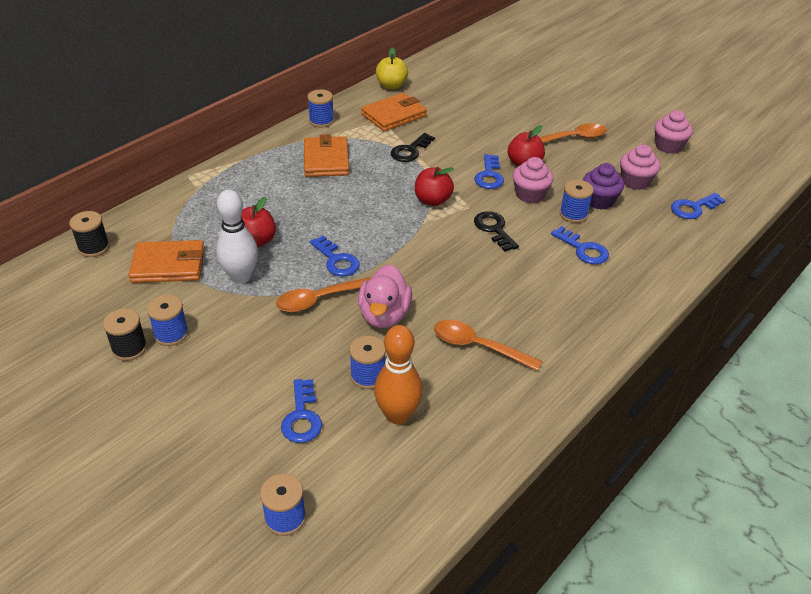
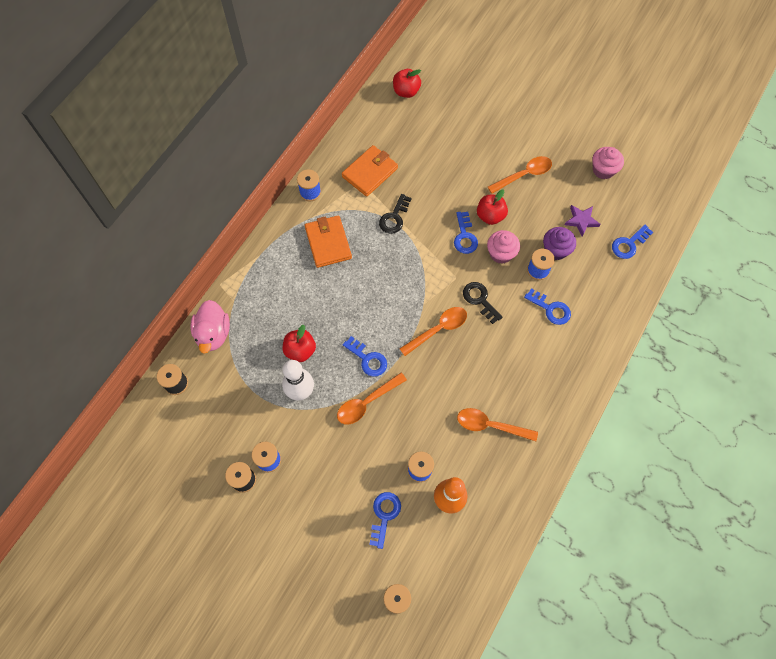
camera: 10 degrees left, 25 degrees up
(168, 265) = (241, 391): orange wallet -> none
(302, 417) = (384, 515): blue key -> blue key turned 150 degrees counterclockwise
(384, 315) = (417, 409): pink duck -> pink duck (213, 334)
(391, 85) = (358, 131): yellow apple -> none
(432, 200) = (425, 275): red apple -> red apple (406, 91)
(433, 247) = (438, 330): none -> orange spoon
(635, 181) = (581, 221): pink cupcake -> purple star

